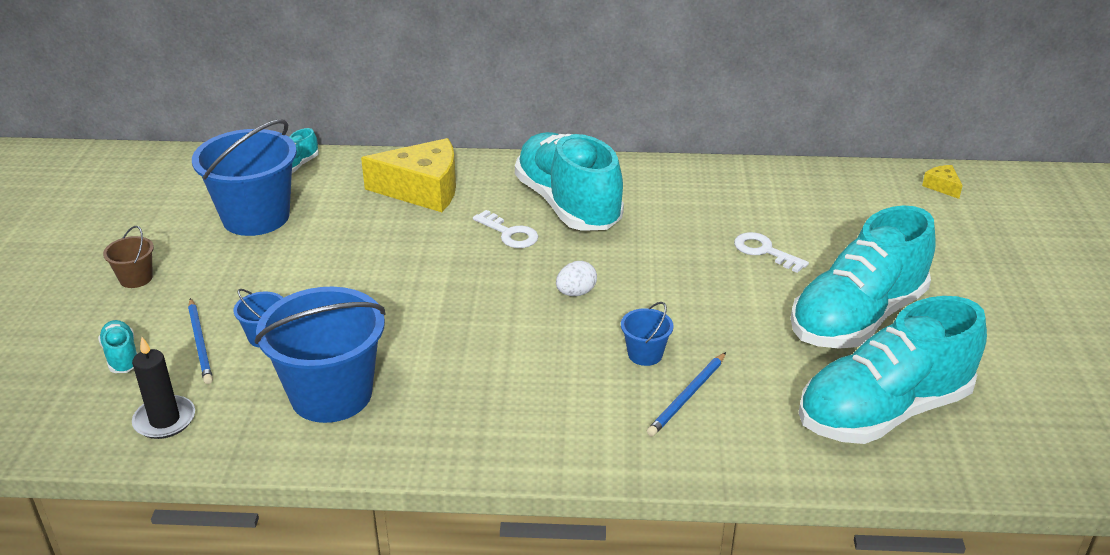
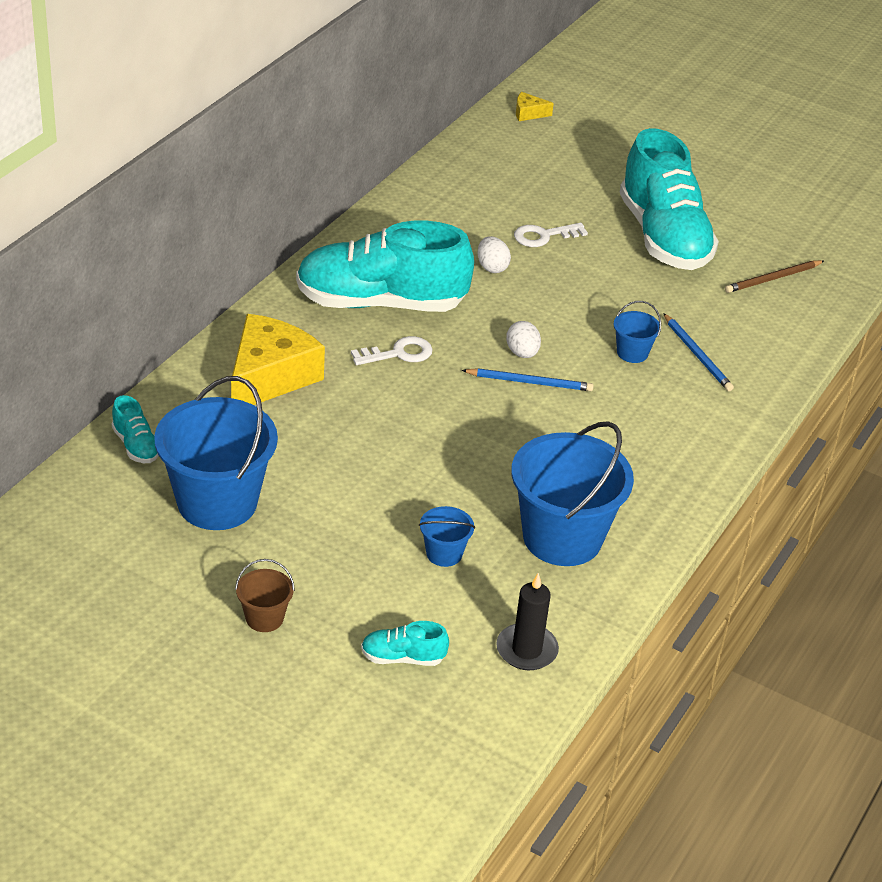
camera: 65 degrees left, 5 degrees up
(200, 343) = (421, 599): blue pencil -> blue pencil (530, 382)
(682, 240) = (492, 267): none -> white egg
(883, 411) = (772, 279): turquoise shoe -> brown pencil

